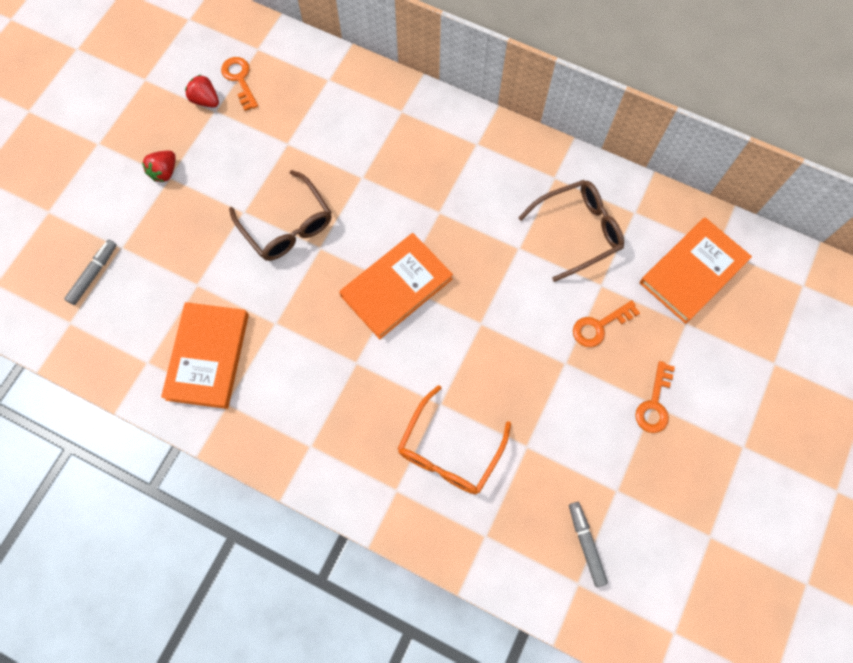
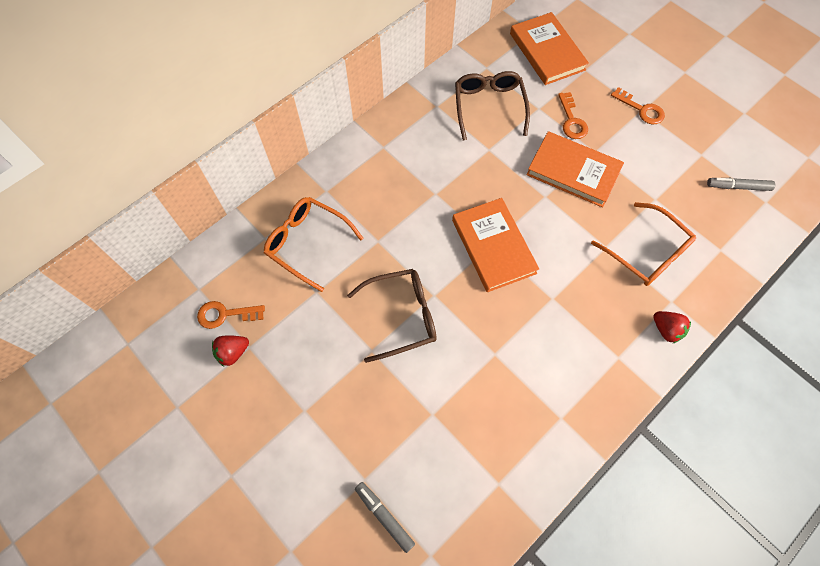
camera: 70 degrees left, 5 degrees down
(164, 172) = (296, 414): red strawberry -> red strawberry (666, 330)
(208, 356) = (510, 423): orange book -> orange book (573, 171)
(336, 117) = (308, 243): none -> orange glasses

